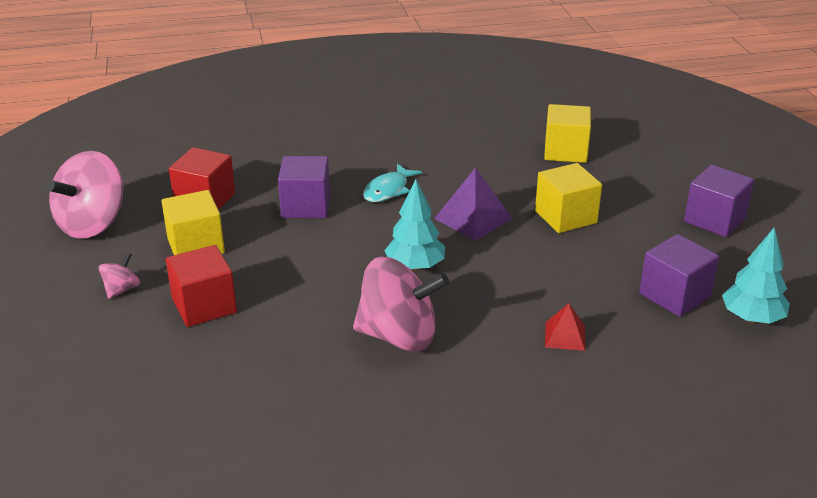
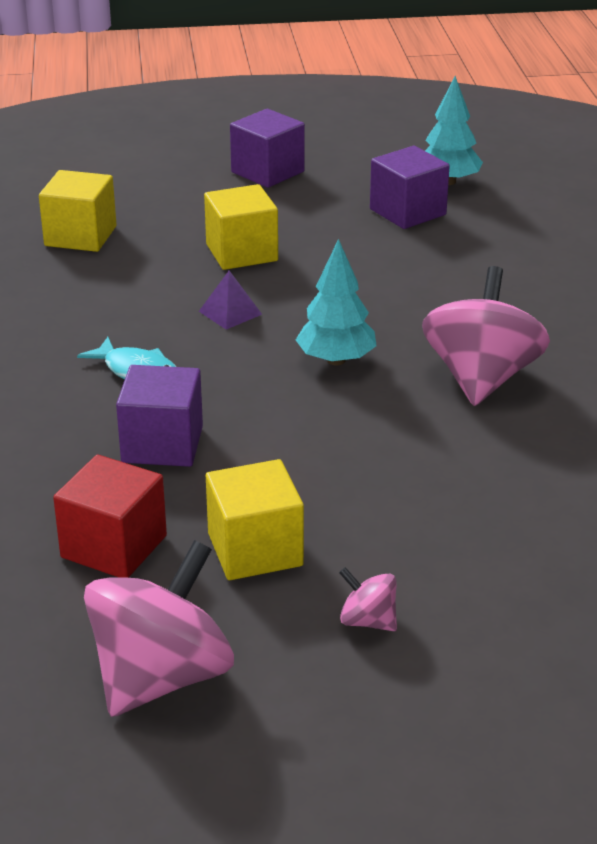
camera: 85 degrees left, 0 degrees up
(92, 224) = (161, 677): pink spinning top -> pink spinning top turned 90 degrees counterclockwise
(204, 306) = (415, 533): red cube -> none
(473, 218) = (230, 312): purple pyramid -> purple pyramid, size x0.61
(565, 336) = (479, 277): red pyramid -> none

